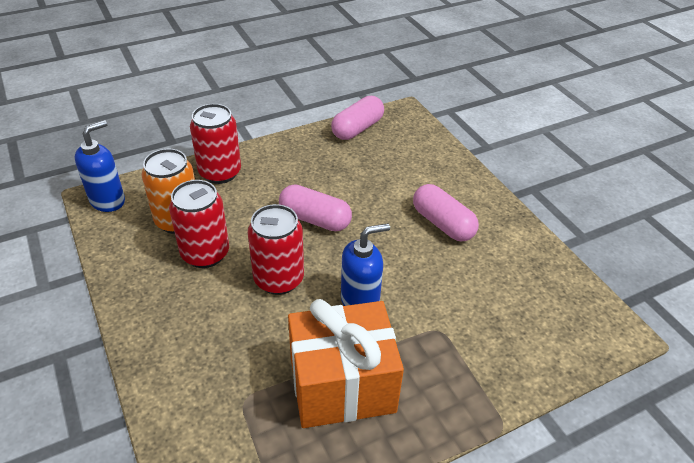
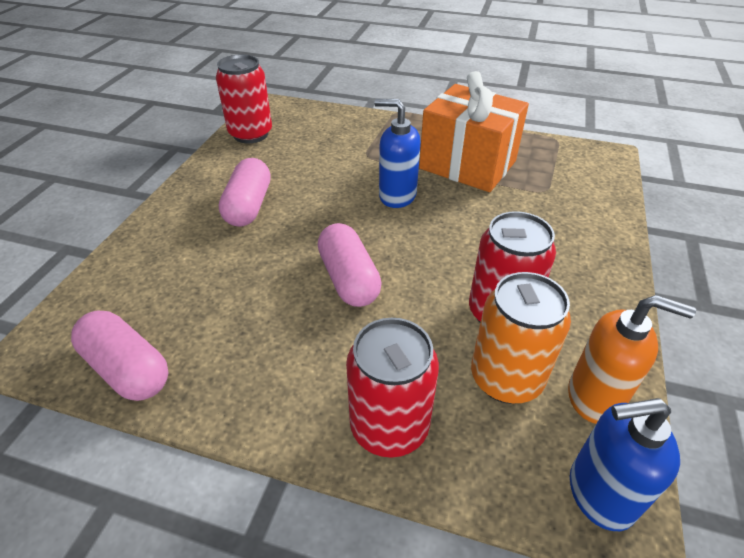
camera: 135 degrees left, 0 degrees up
(124, 238) = (595, 397): none -> orange soap dispenser
(279, 279) = (446, 246): red can -> red can (251, 134)
(357, 128) = (127, 369): pink capsule -> pink capsule turned 45 degrees clockwise

